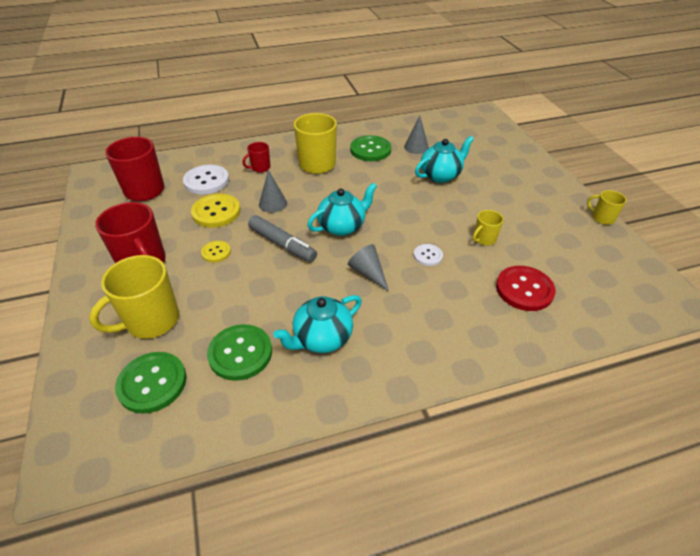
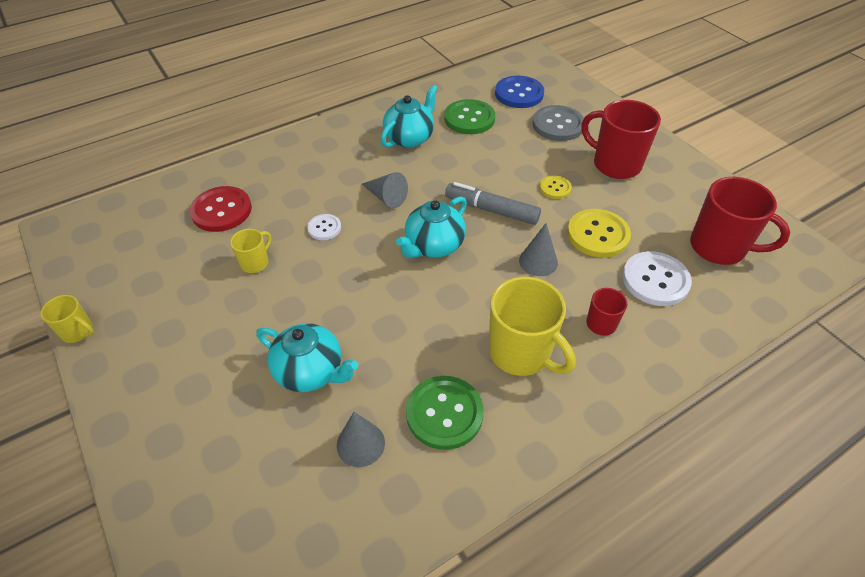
camera: 165 degrees right, 5 degrees up
(151, 321) = (558, 125): yellow mug -> grey button
(152, 383) = (519, 94): green button -> blue button
(441, 175) = (311, 371): turquoise teapot -> turquoise teapot turned 105 degrees counterclockwise

